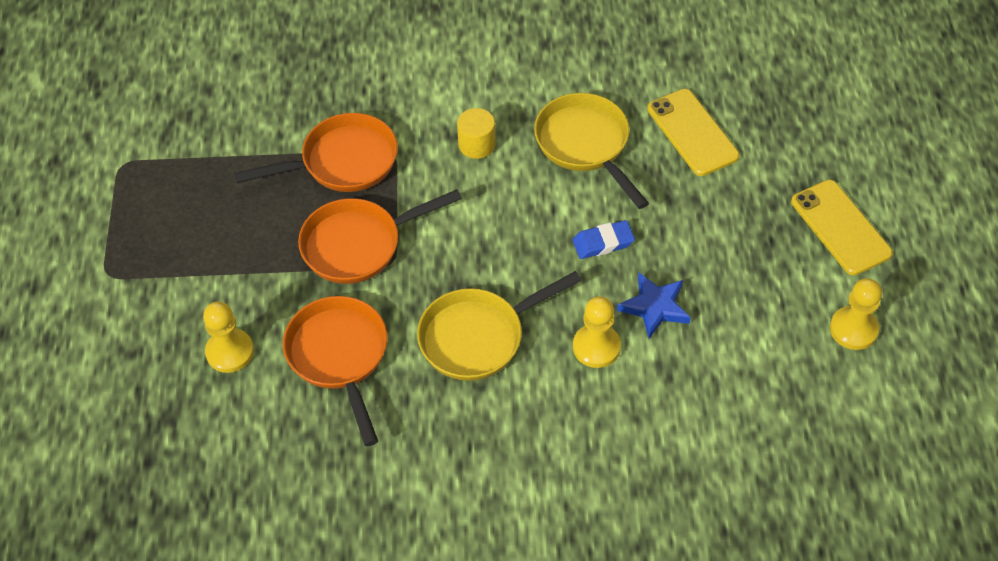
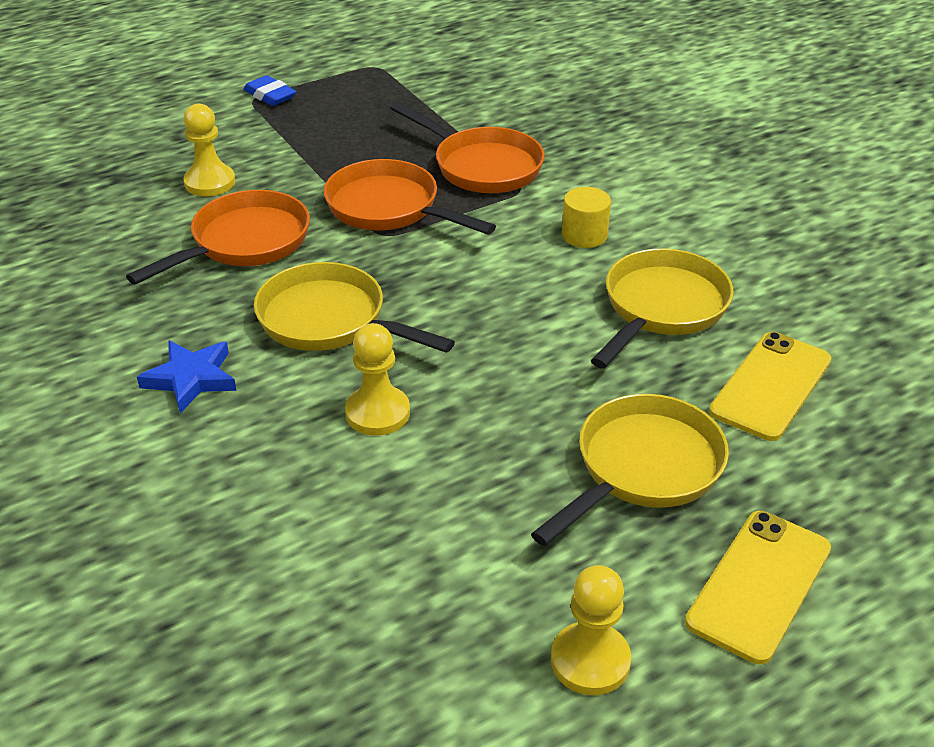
camera: 60 degrees right, 15 degrees down
(603, 243) = (533, 368): blue eraser -> blue eraser (270, 95)
(655, 307) = (473, 442): blue star -> blue star (191, 379)
(726, 233) = (642, 469): none -> yellow pan

